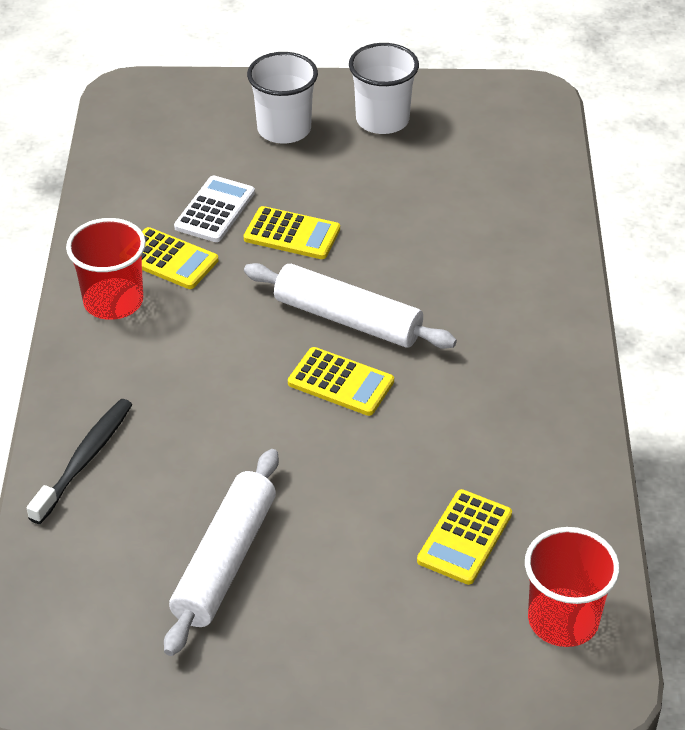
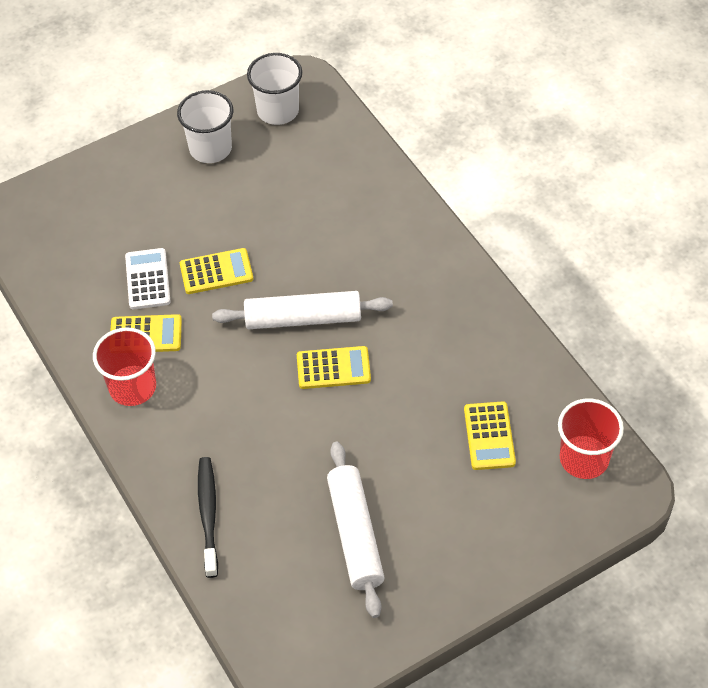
camera: 30 degrees left, 10 degrees up
(284, 129) = (146, 189): white cup -> white cup (278, 111)

